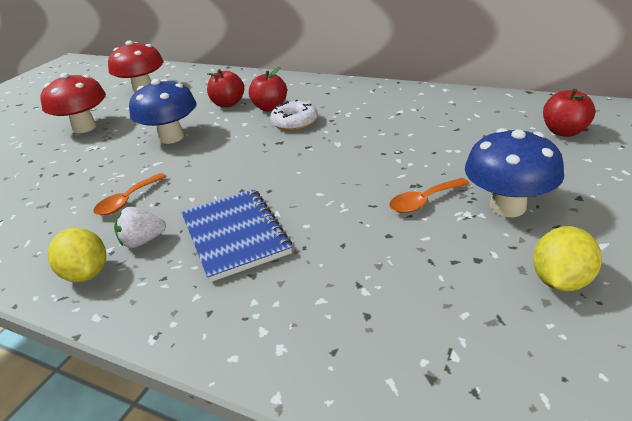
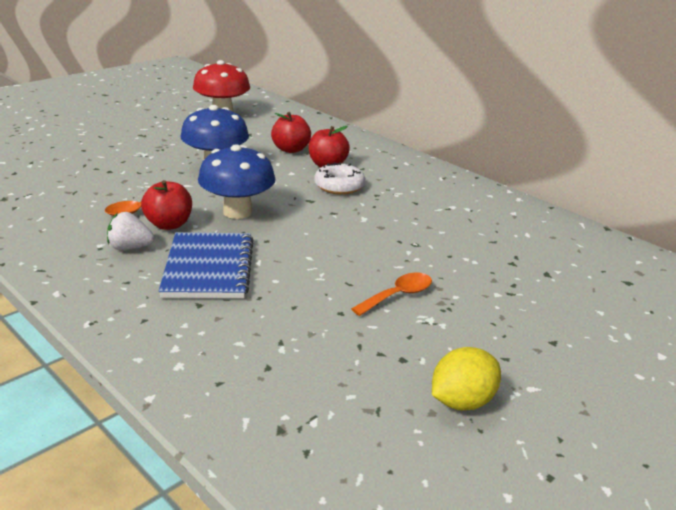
camera: 15 degrees right, 5 degrees down
(84, 127) = (147, 133): red mushroom -> none
(86, 274) = (70, 258): yellow lemon -> none
(423, 201) = (398, 295): orange spoon -> orange spoon turned 150 degrees clockwise
(507, 207) = (474, 326): blue mushroom -> blue mushroom (237, 212)
(564, 132) = (603, 278): red apple -> red apple (169, 224)

